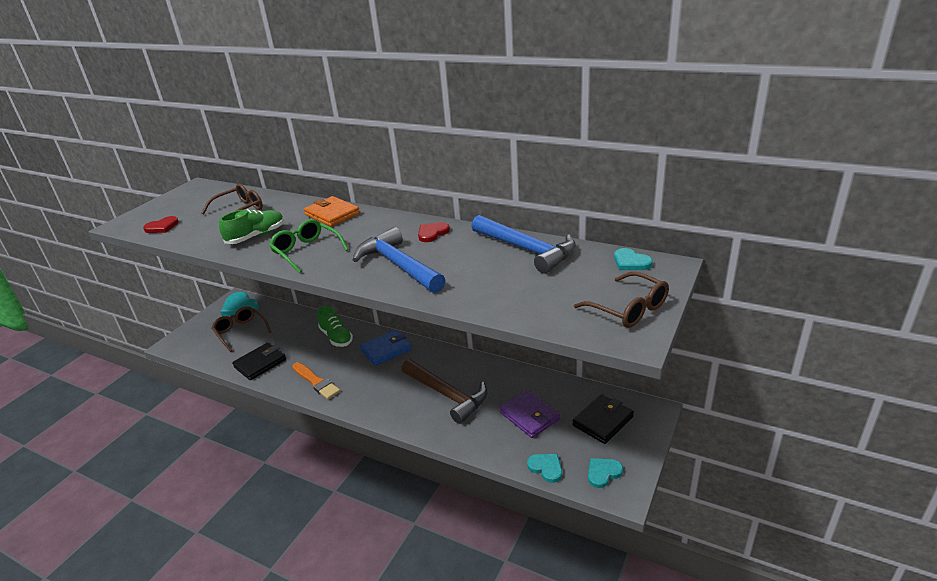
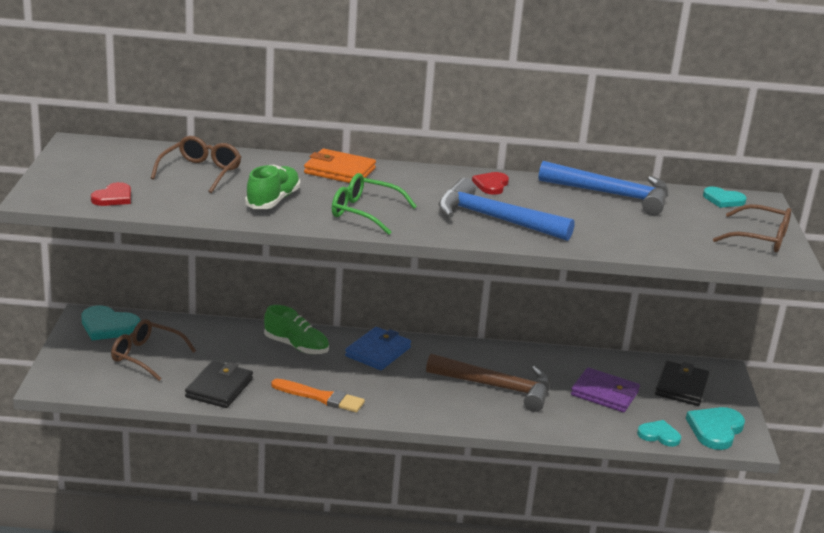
camera: 30 degrees left, 5 degrees down
(603, 473) = (715, 430): turquoise heart -> turquoise heart, size x1.56

